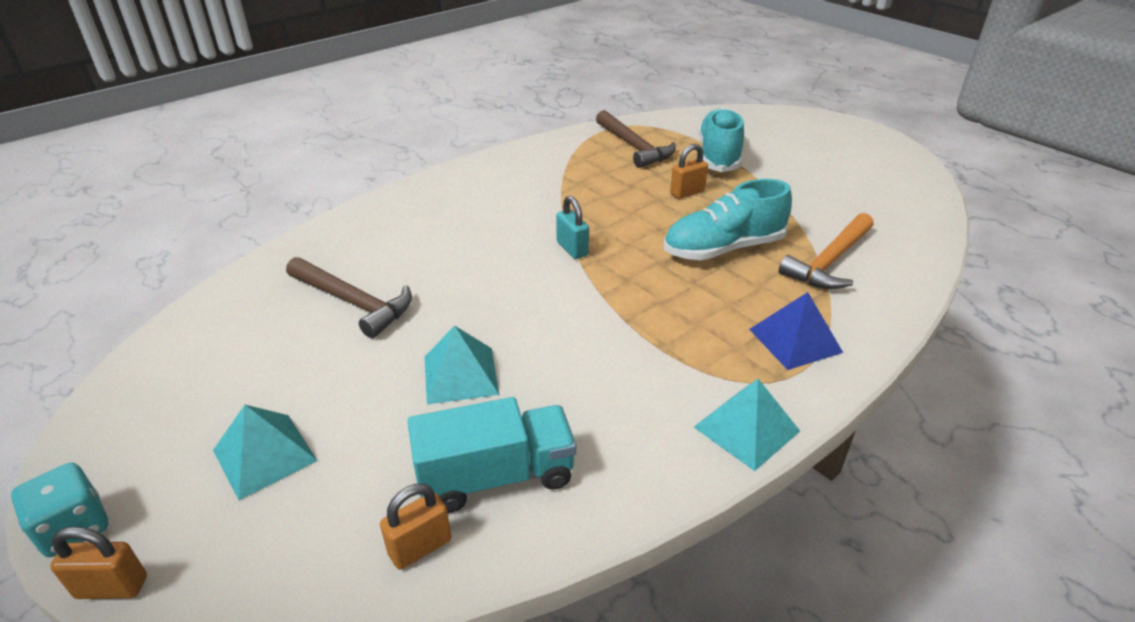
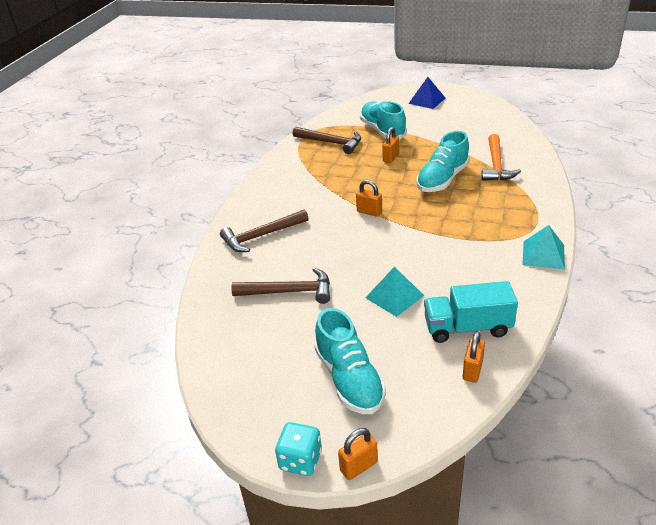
camera: 30 degrees left, 0 degrees up
(265, 455) = (349, 379): turquoise pyramid -> turquoise shoe
(414, 222) = (261, 236): none -> brown hammer
(496, 476) = (467, 327): turquoise truck -> turquoise truck turned 135 degrees counterclockwise
(572, 249) = (369, 212): turquoise padlock -> orange padlock
(795, 340) = (521, 208): blue pyramid -> blue pyramid (427, 100)

